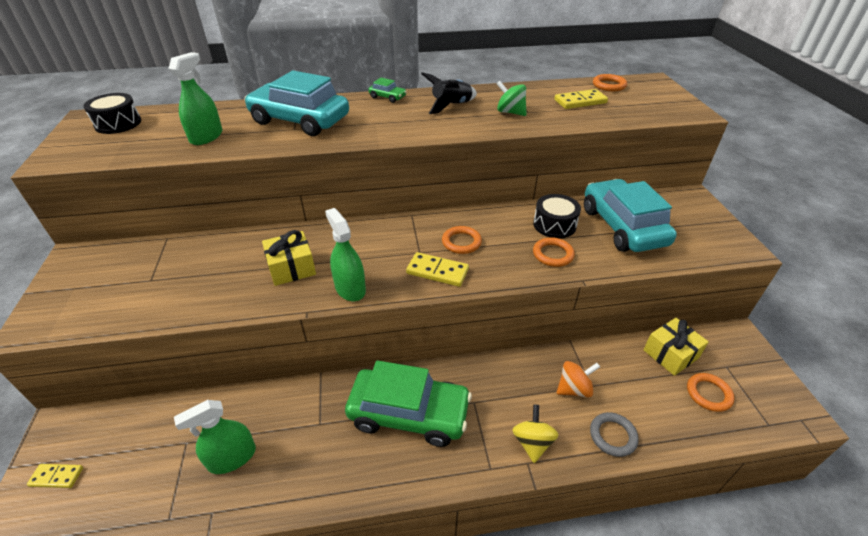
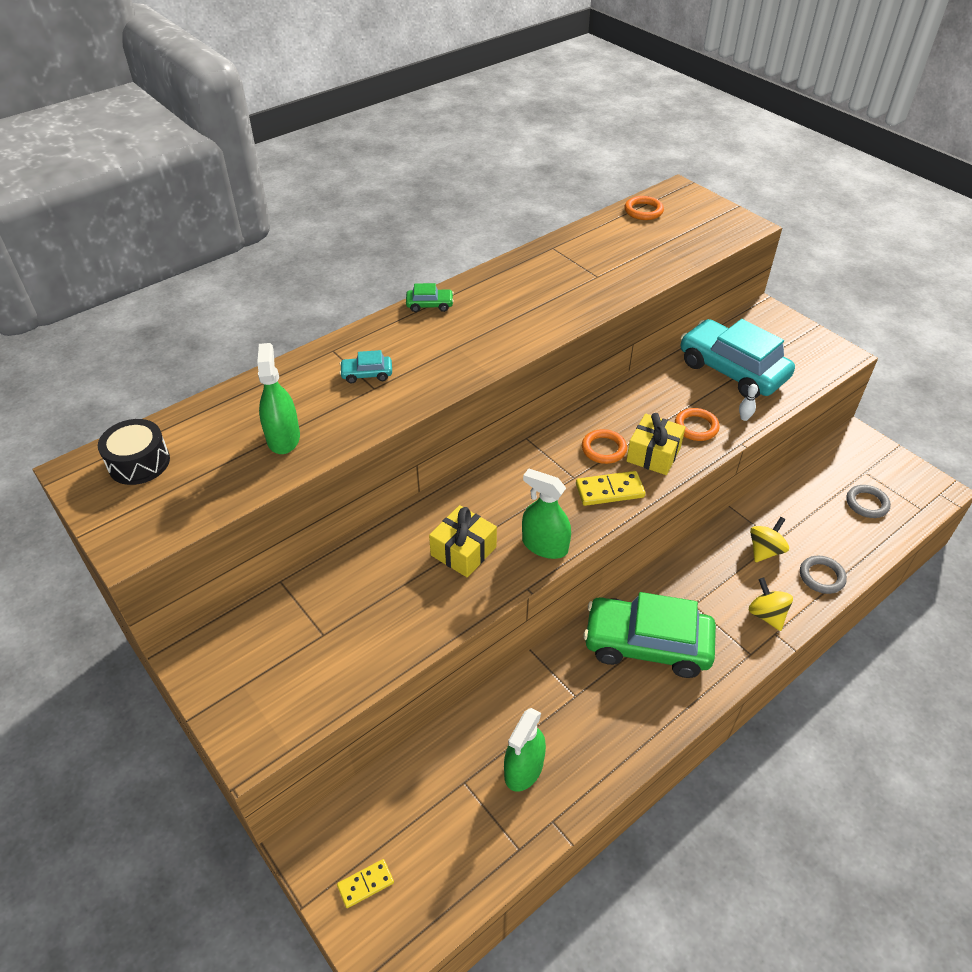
camera: 30 degrees left, 5 degrees up
(300, 120) = (367, 374): turquoise car -> turquoise car, size x0.41
(409, 414) = (647, 644): green car -> green car turned 150 degrees counterclockwise
(451, 106) = (512, 294): black rocket -> none
(510, 112) = (581, 283): green spinning top -> none
(554, 225) = (672, 393): black drum -> none
(574, 389) = (765, 550): orange spinning top -> yellow spinning top
(580, 101) = (635, 244): yellow domino -> none
(603, 263) = (744, 418): none -> white bowling pin
(670, 354) = (817, 480): yellow gift -> yellow gift (653, 454)
(708, 394) = (867, 503): orange ring -> grey ring

